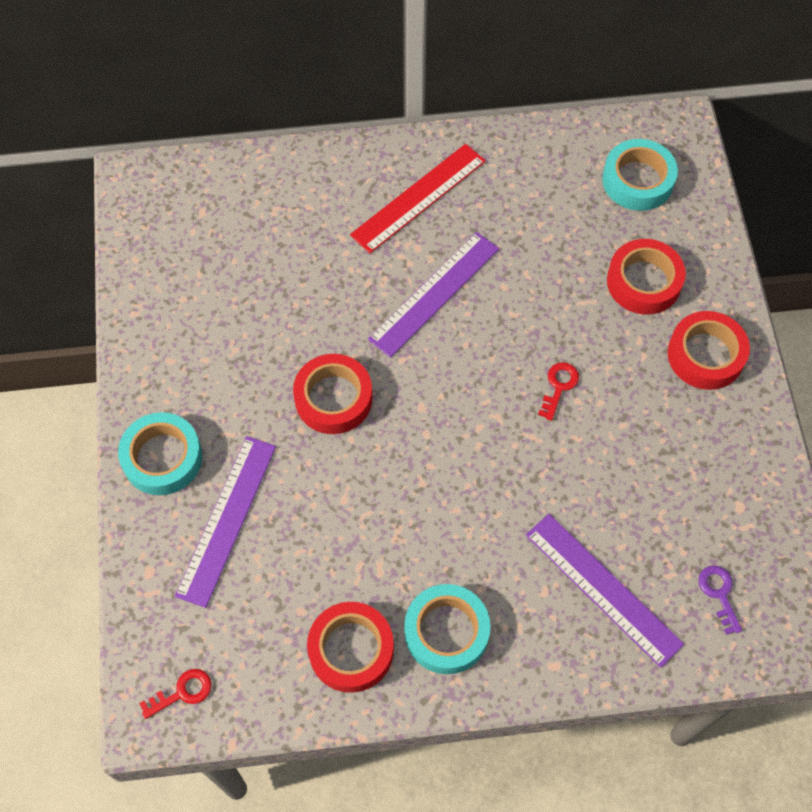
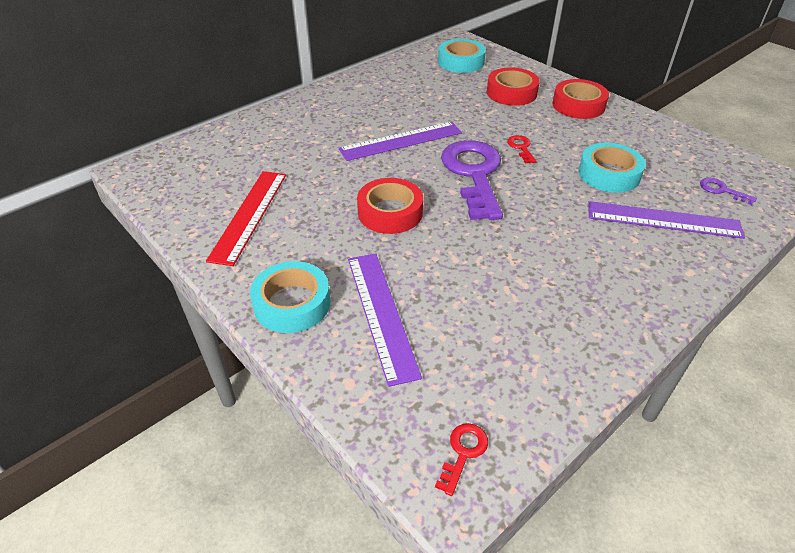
camera: 35 degrees left, 20 degrees down
(351, 650) = (559, 340): red tape -> none
(419, 198) = (346, 108): red ruler -> red ruler (249, 215)
(434, 293) = (401, 141): purple ruler -> purple ruler turned 60 degrees clockwise
(446, 632) = (606, 292): turquoise tape -> turquoise tape (609, 174)
(467, 396) = (474, 174): none -> purple key

